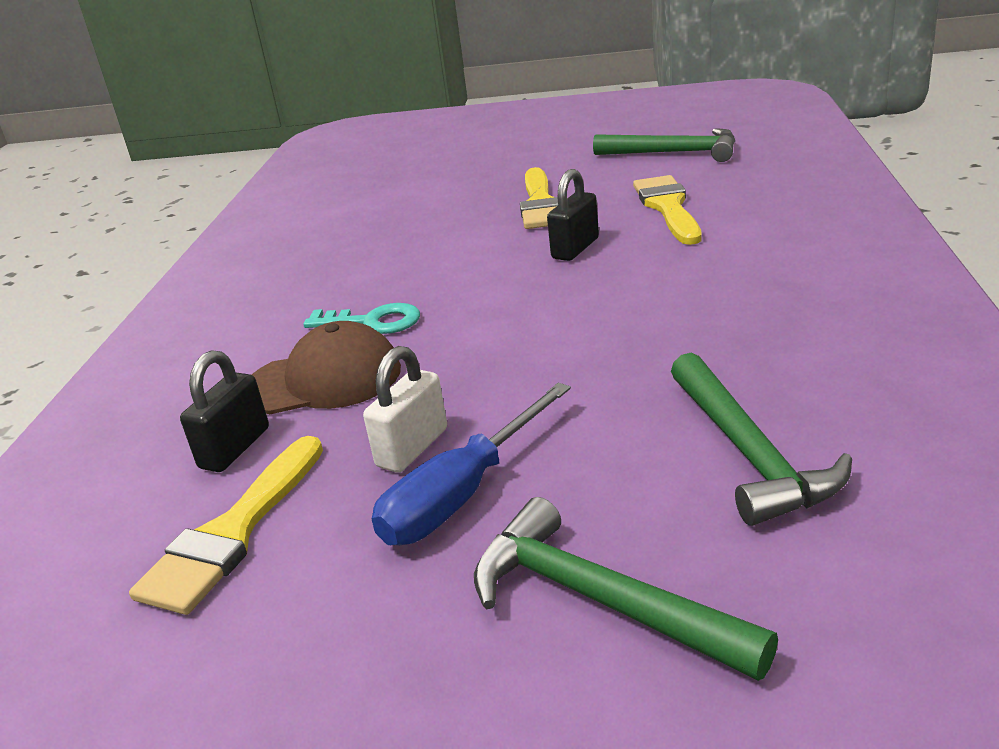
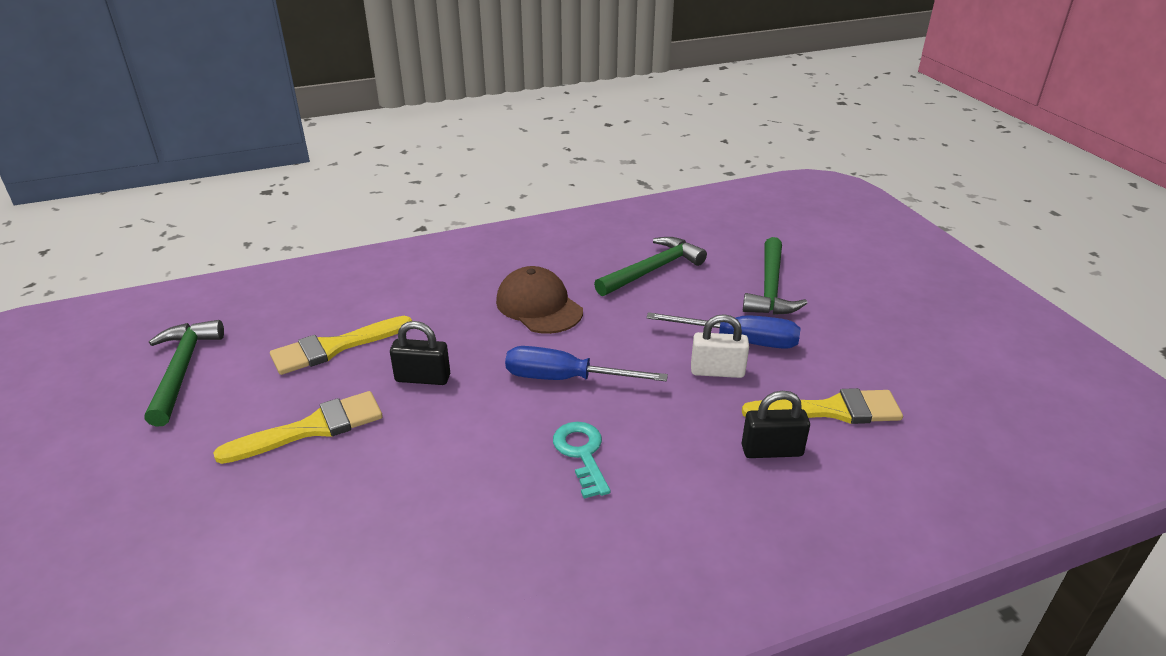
camera: 120 degrees left, 5 degrees up
(323, 380) = (674, 444): brown cap -> brown cap (539, 306)
(502, 327) = (565, 379): none -> blue screwdriver

